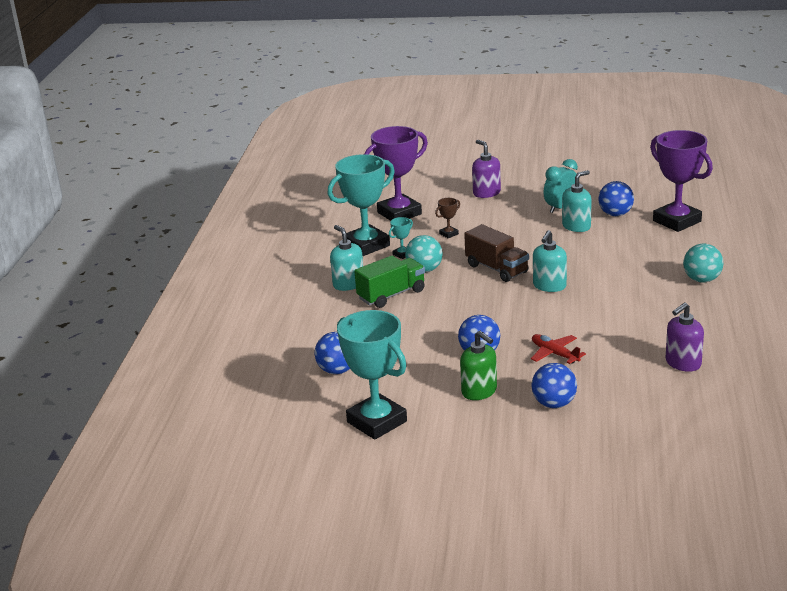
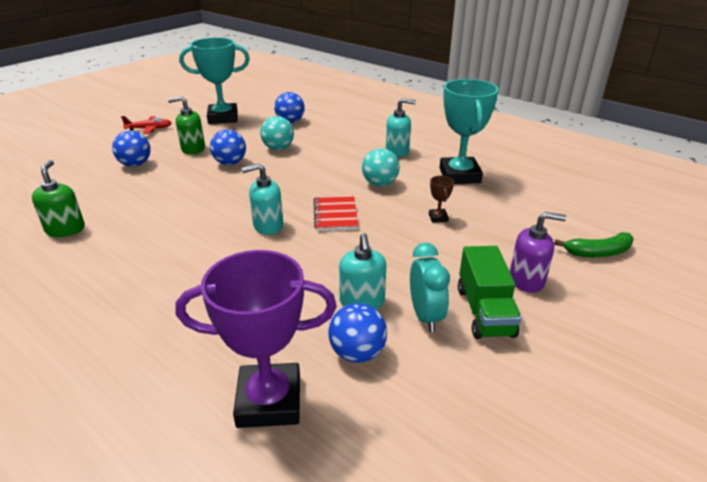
camera: 120 degrees right, 5 degrees up
(391, 295) = (358, 160): green truck -> green truck (484, 311)
(399, 213) = (516, 209): purple trophy -> none
(402, 254) = (422, 184): turquoise trophy -> none
(426, 182) = (598, 252): none -> green banana
(497, 269) = (335, 214): brown truck -> red notebook
(549, 286) = (268, 226): turquoise soap dispenser -> turquoise soap dispenser turned 75 degrees counterclockwise
(554, 354) = (179, 186): red plane -> red plane (149, 129)
(683, 363) = (65, 229): purple soap dispenser -> green soap dispenser
(702, 280) = (129, 321): turquoise ball -> turquoise ball (278, 148)

